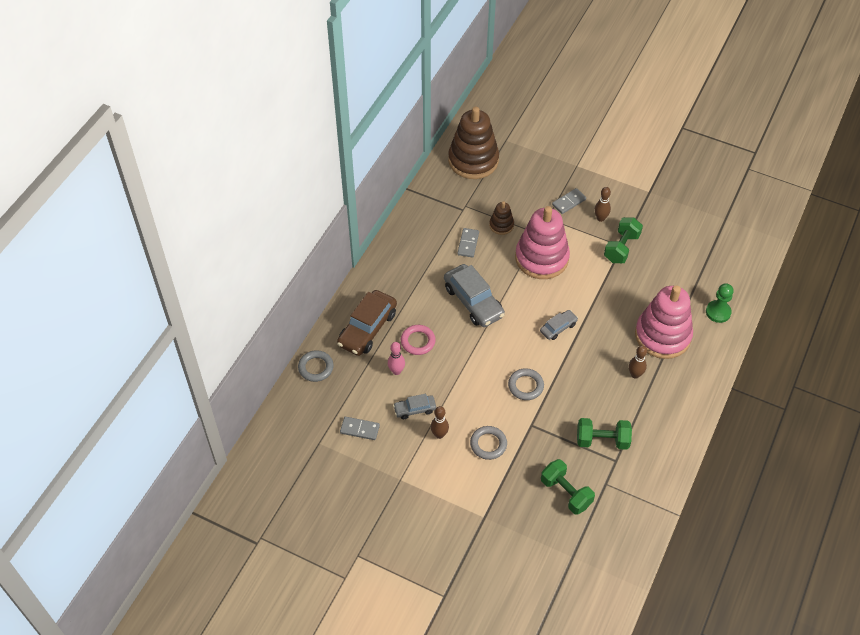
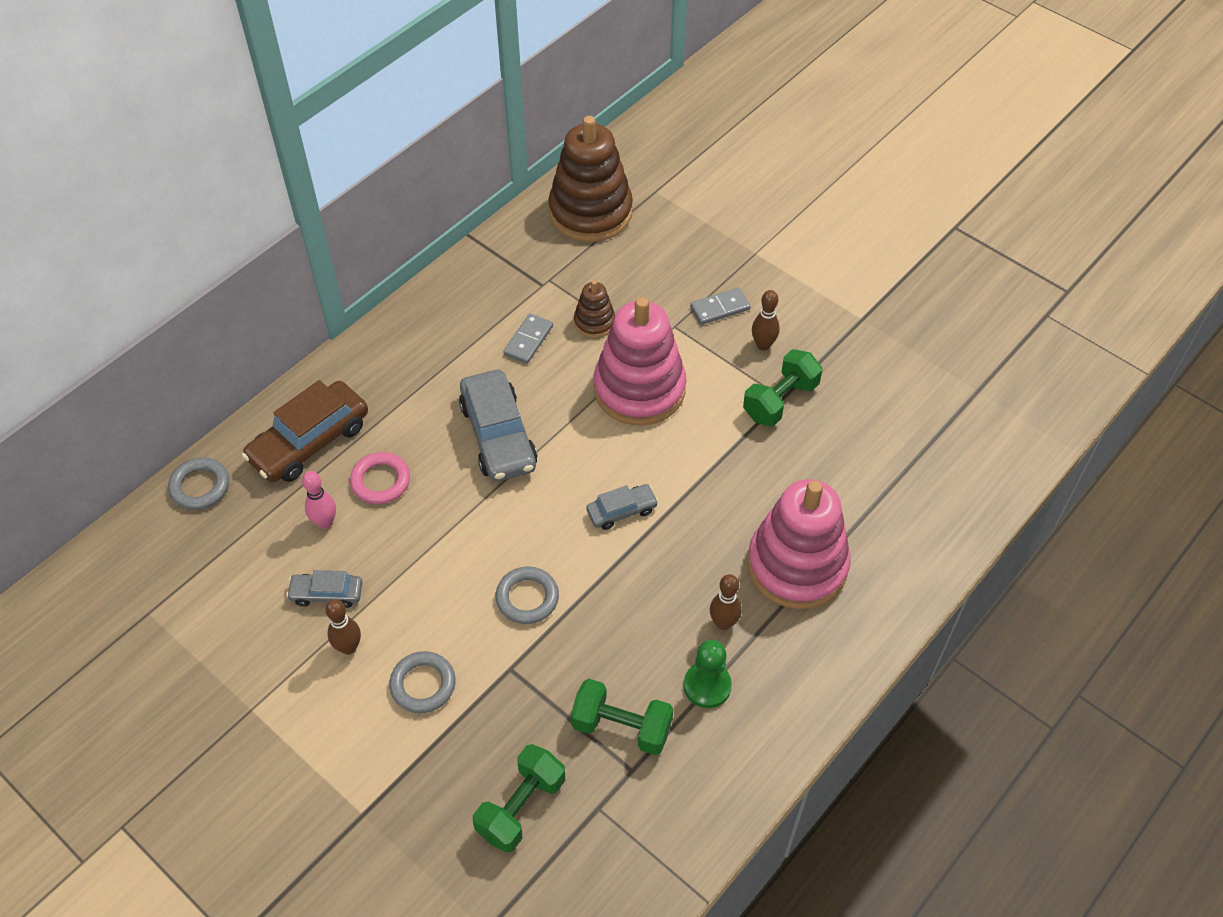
camera: 15 degrees right, 0 degrees up
(360, 429) = (223, 606): grey domino -> none
(566, 493) = (521, 807): green dumbbell -> green dumbbell turned 60 degrees clockwise
(718, 312) = (910, 547): green pawn -> green pawn (707, 686)

